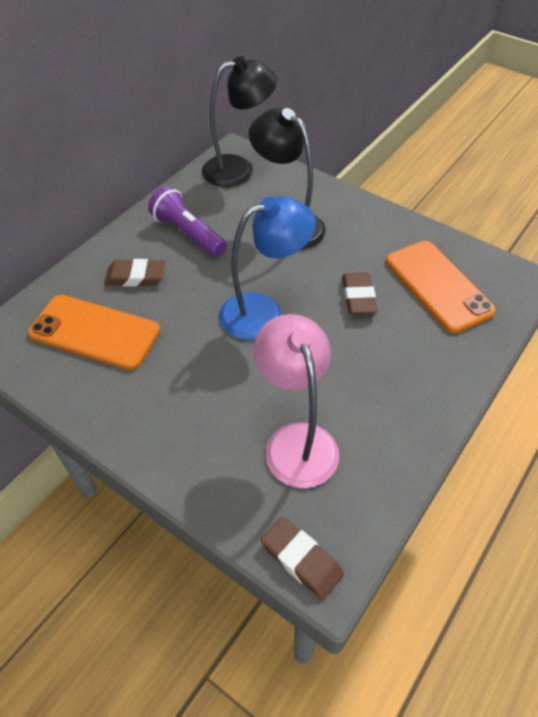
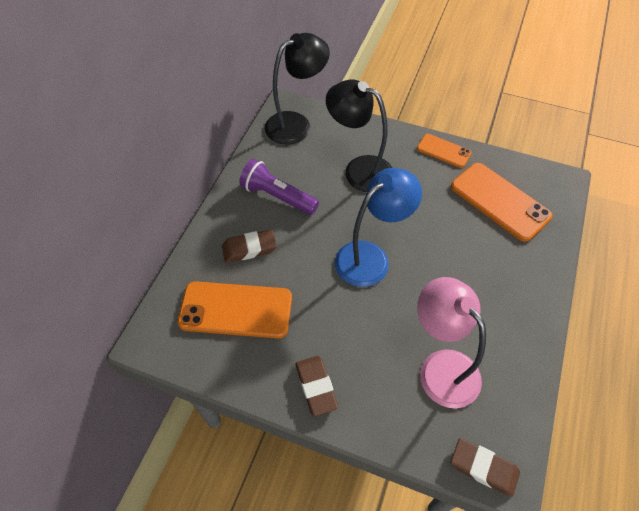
camera: 15 degrees left, 5 degrees up
(358, 297) = (441, 225): brown eraser -> brown eraser (316, 386)
(392, 223) = (443, 151): none -> orange phone

